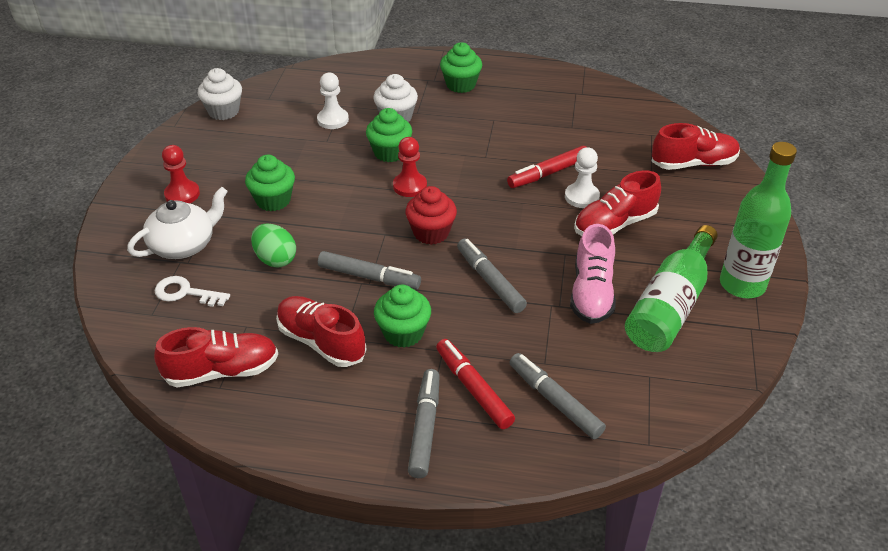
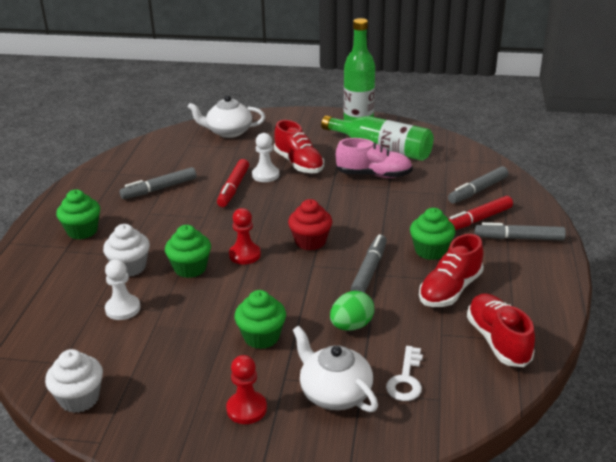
camera: 90 degrees left, 10 degrees down
(490, 281) = (366, 214): grey marker -> grey marker (159, 189)
(548, 173) = (233, 188): red marker -> red marker turned 45 degrees clockwise
(693, 163) = (228, 132): red shoe -> white teapot

